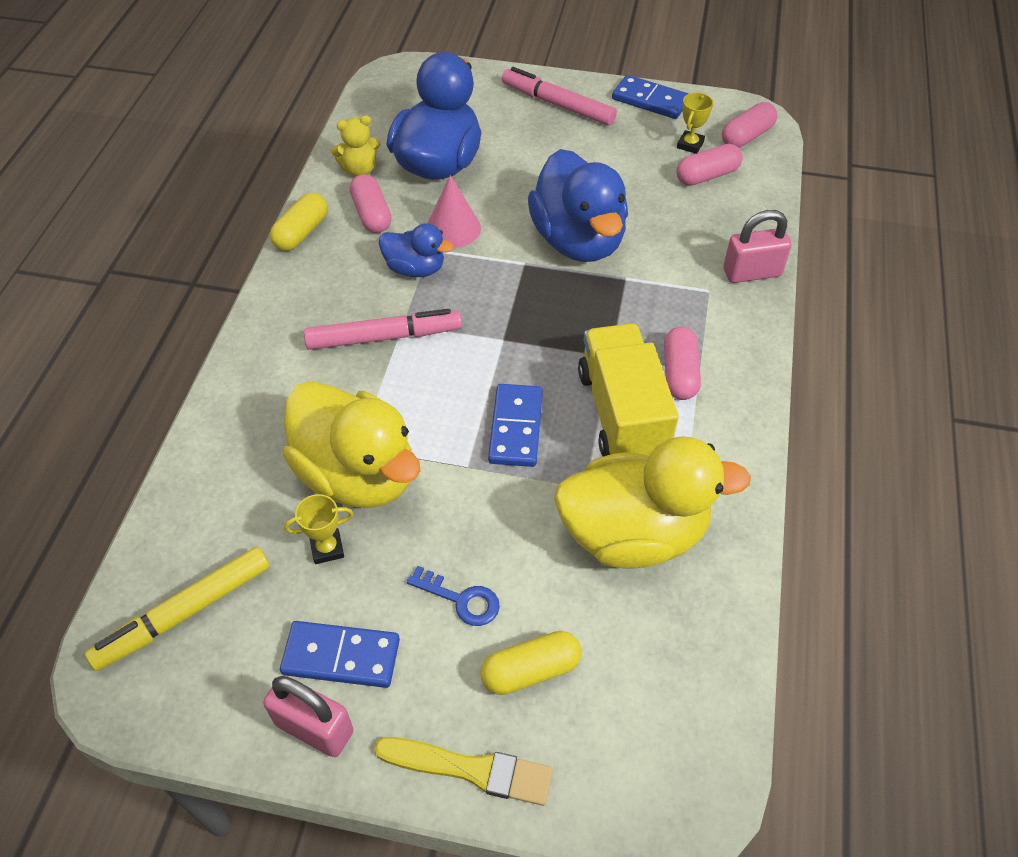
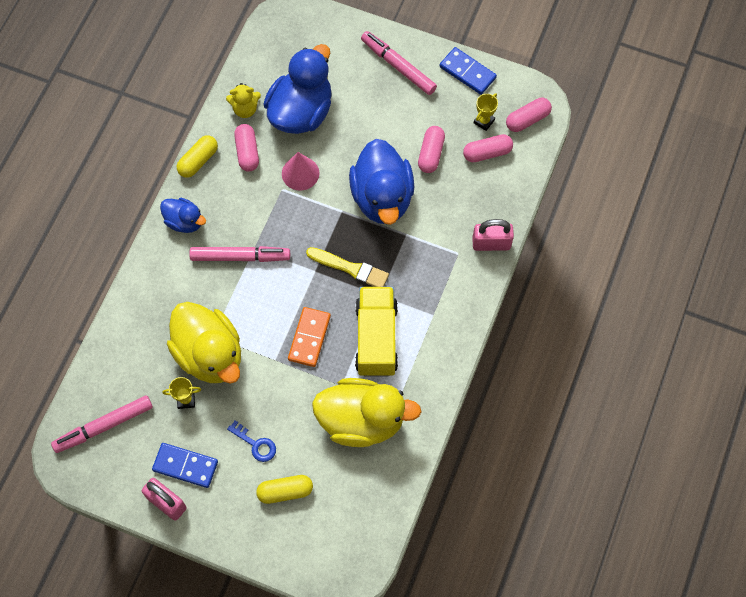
camera: 10 degrees right, 15 degrees up
(184, 613) = (104, 426): yellow marker -> pink marker
(415, 269) = (269, 204): blue duck -> blue duck (184, 221)
(471, 769) = (243, 538): yellow brush -> yellow brush (350, 268)
(515, 427) = (309, 338): blue domino -> orange domino
(679, 373) = (420, 315): pink capsule -> pink capsule (431, 154)

